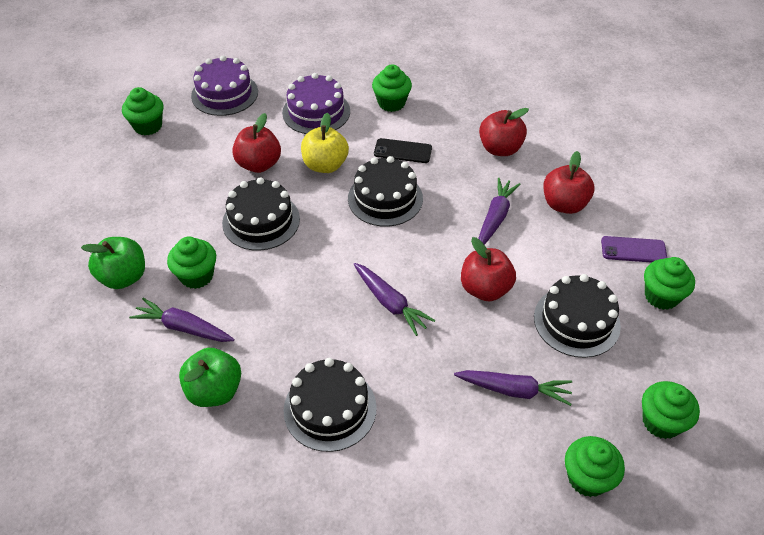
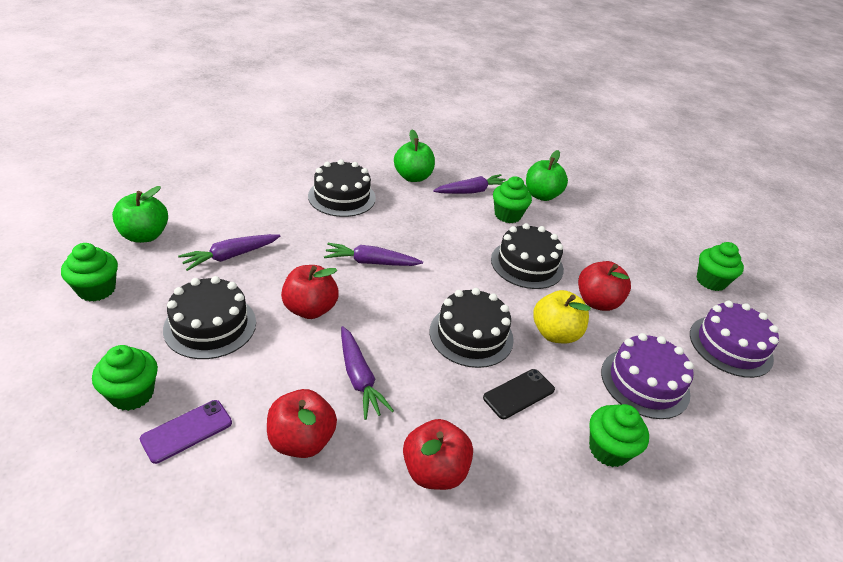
camera: 130 degrees right, 10 degrees down
(587, 478) = (144, 235): green cupcake -> green apple

